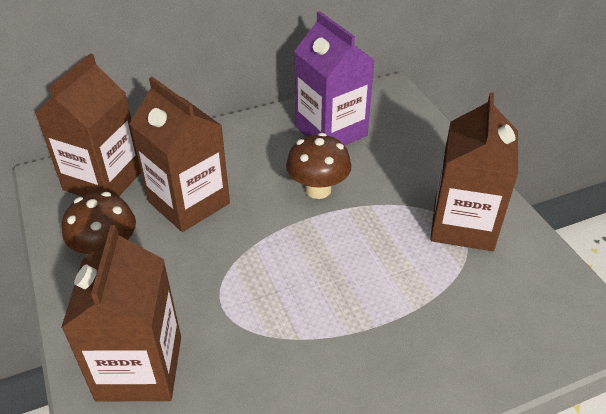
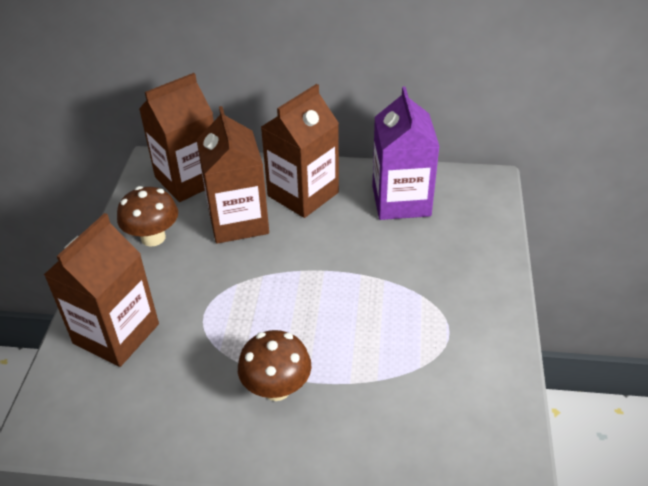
camera: 30 degrees right, 0 degrees up
(318, 189) = (349, 249): brown mushroom -> brown mushroom (276, 388)
(463, 224) = (454, 329): brown carton -> brown carton (303, 194)

